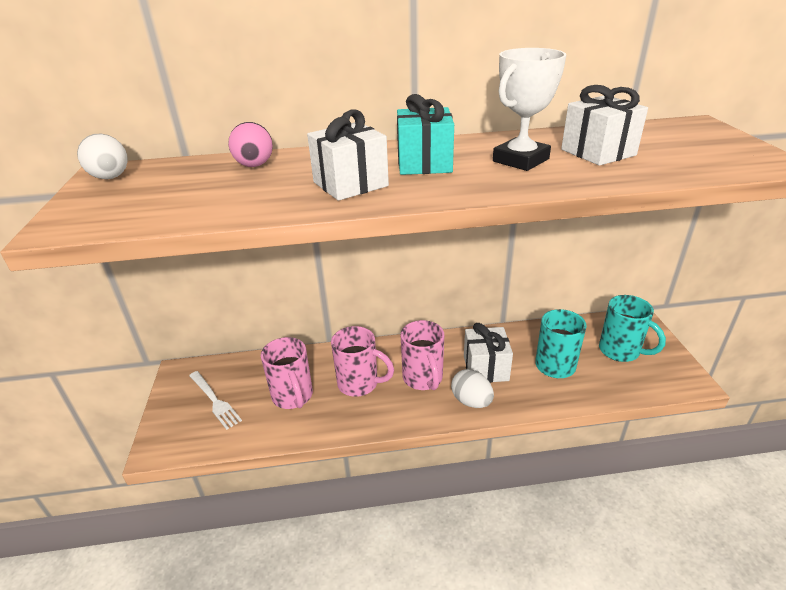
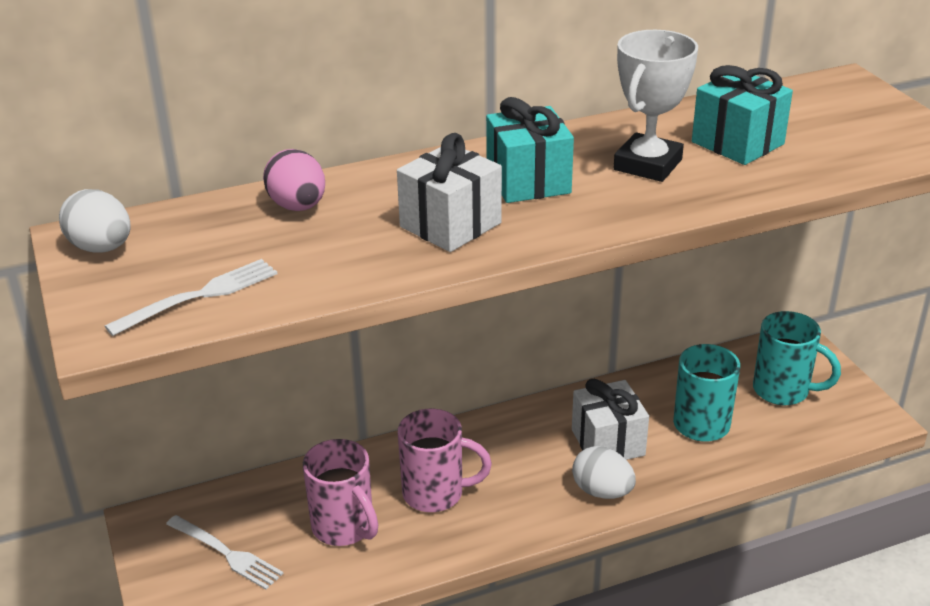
camera: 15 degrees left, 0 degrees up
(143, 210) = (200, 295): none -> white fork
(423, 379) = (525, 471): pink mug -> none
(598, 152) = (737, 143): white gift -> turquoise gift

